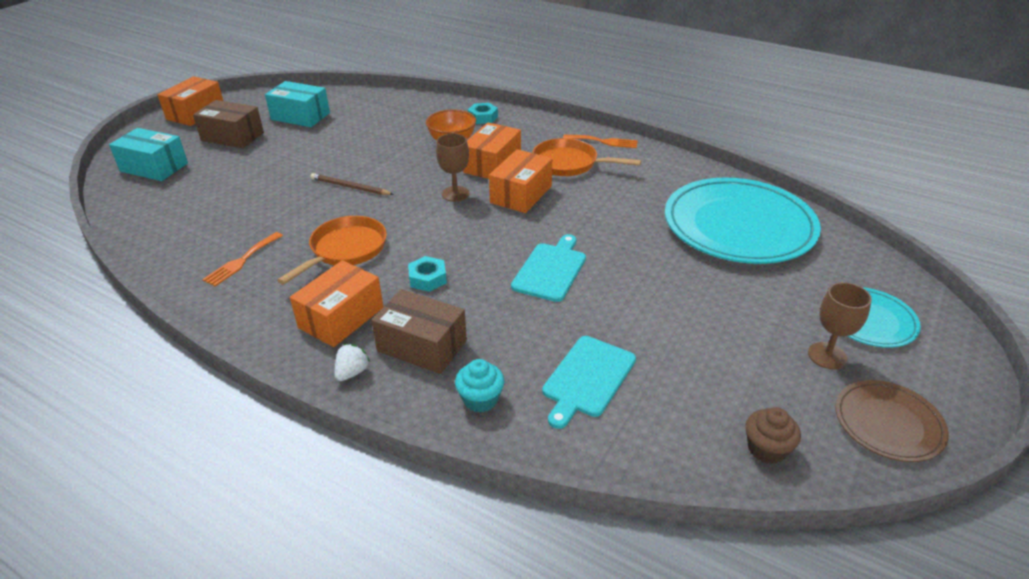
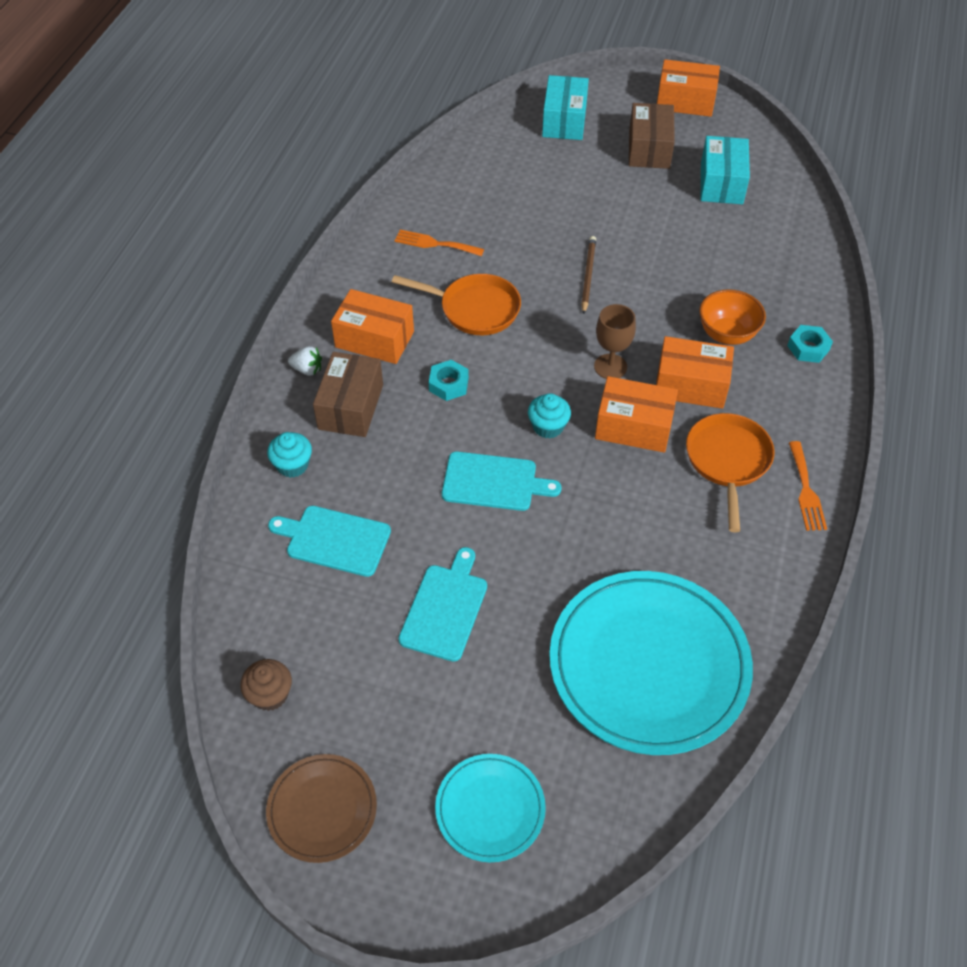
camera: 75 degrees right, 15 degrees up
(503, 233) = (548, 426): none -> turquoise cupcake
(678, 317) = (445, 608): none -> turquoise cutting board
(827, 356) = (415, 757): brown goblet -> none

